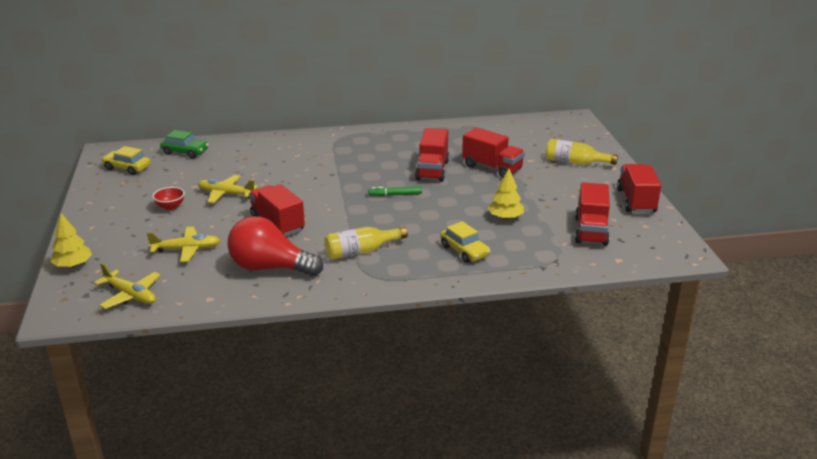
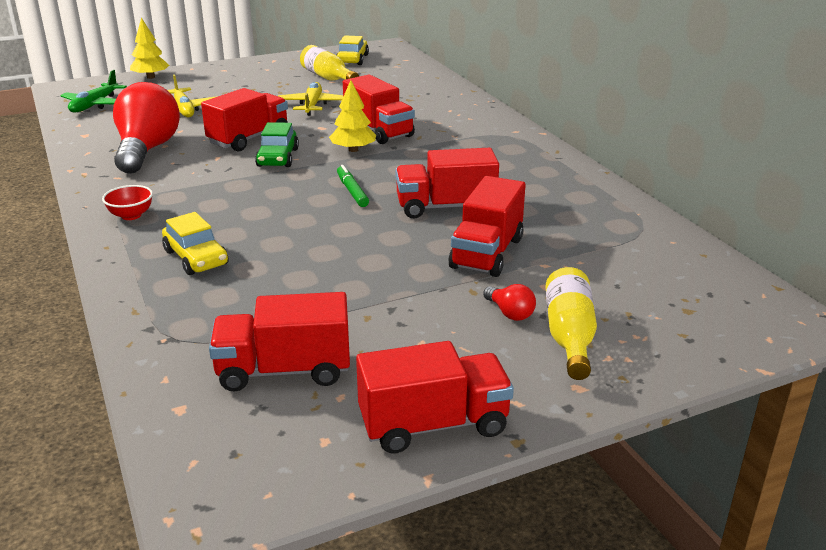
camera: 75 degrees right, 0 degrees up
(130, 295) = (94, 105): yellow plane -> green plane
(170, 207) = (274, 89): red bowl -> red bowl (131, 215)
(185, 152) = (405, 73): green car -> green car (278, 158)
(299, 176) = (378, 131): none -> red truck
(361, 251) = (188, 191): yellow bottle -> yellow bottle (328, 78)
(464, 251) = (196, 258): yellow car -> yellow car turned 75 degrees counterclockwise
(505, 217) = (311, 281): yellow tree -> yellow tree (353, 150)
(552, 172) = (510, 313): none -> red light bulb

